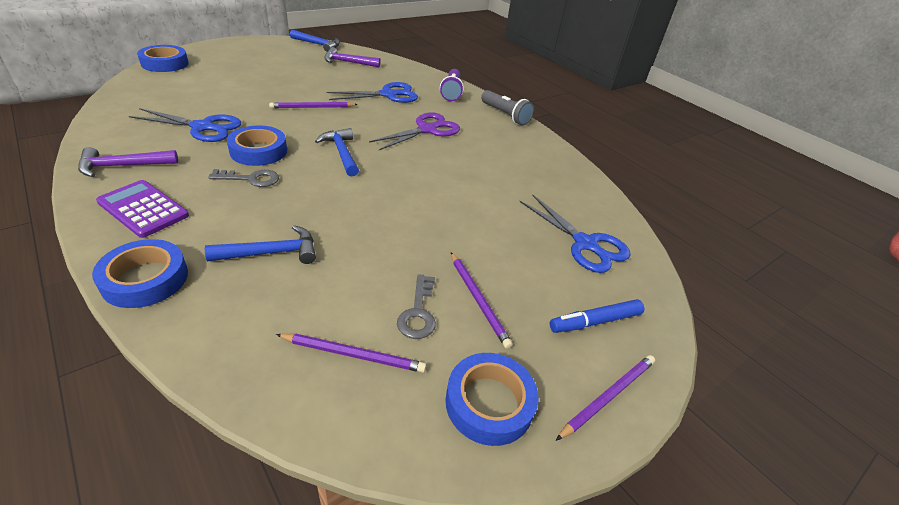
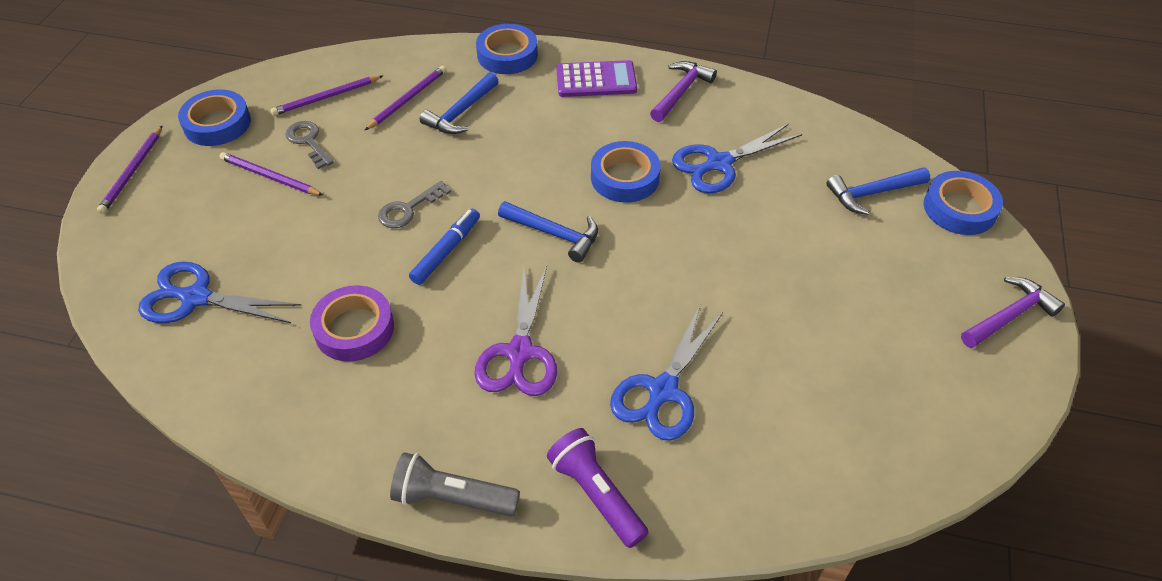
camera: 145 degrees right, 10 degrees up
(251, 179) = (576, 149): grey key -> grey key (408, 209)
(312, 107) = (693, 277): purple pencil -> purple pencil (408, 99)
(318, 44) = (968, 444): blue hammer -> blue hammer (872, 193)
(348, 62) = (841, 430): purple hammer -> purple hammer (1009, 315)
(497, 178) = (354, 328): none -> purple tape
(595, 322) = (159, 219): blue marker -> blue marker (446, 251)

